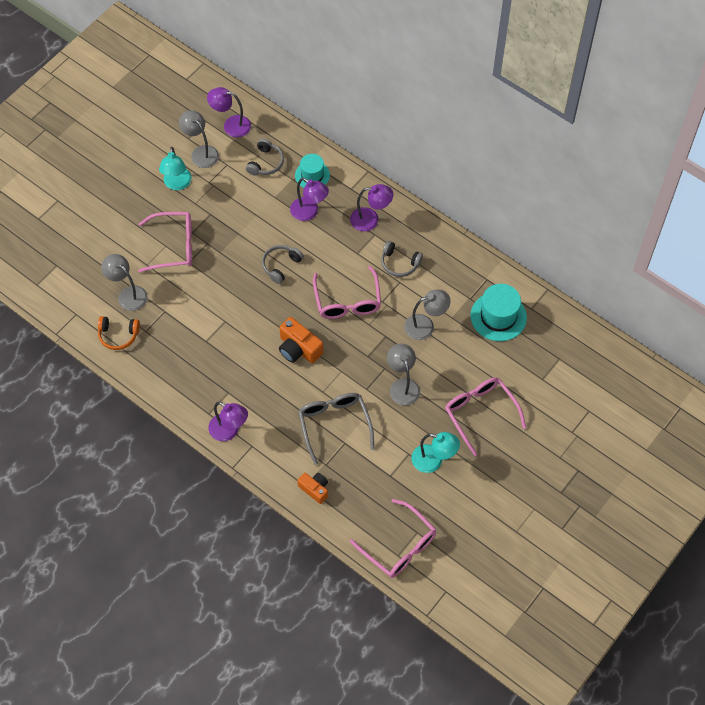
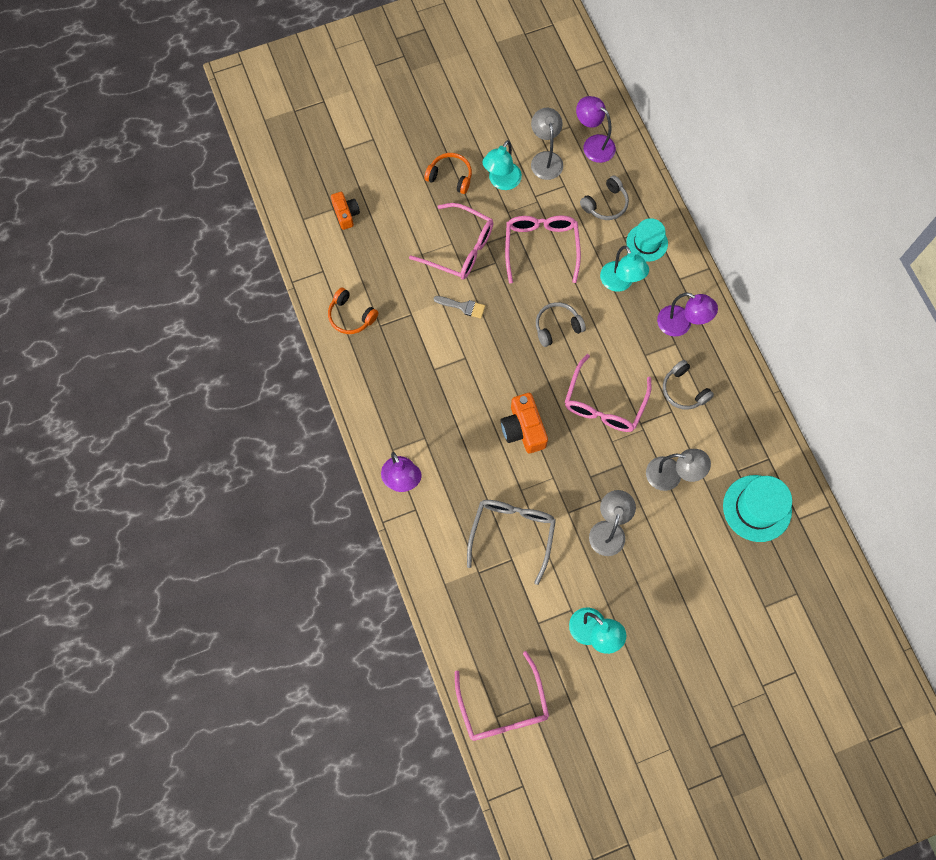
camera: 30 degrees right, 10 degrees up
(128, 294) = (385, 276): grey lamp -> none
(135, 199) = (450, 176): none -> orange headphones
(201, 286) = (463, 306): none -> grey brush
(309, 212) = (620, 283): purple lamp -> turquoise lamp
(314, 489) = (452, 593): orange camera -> orange camera (346, 214)
(480, 413) = (674, 607): pink glasses -> pink glasses (541, 247)

